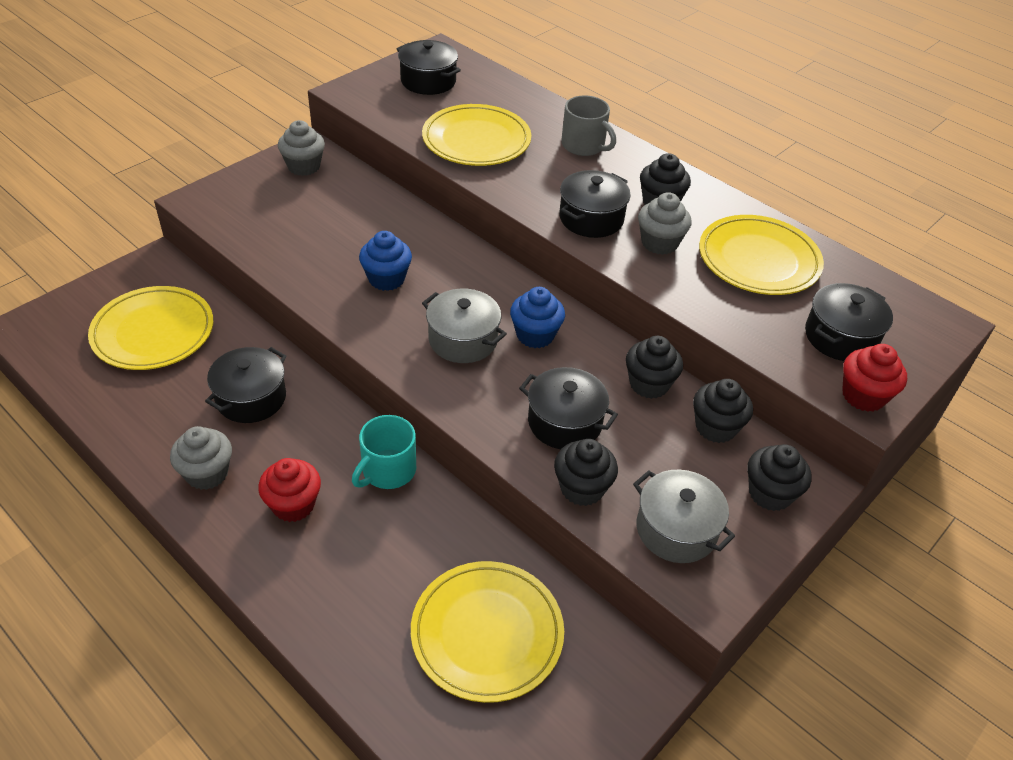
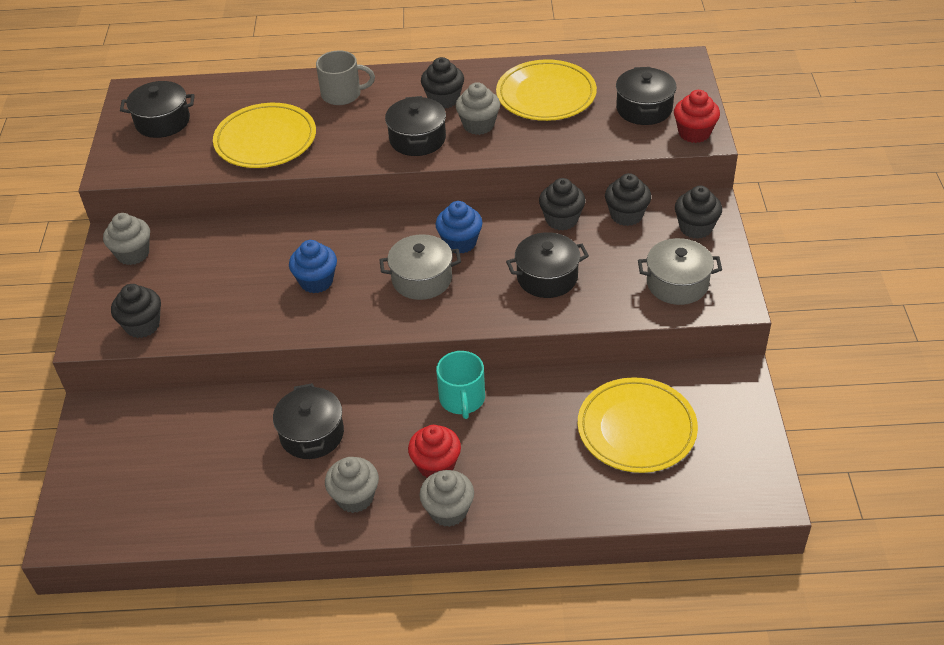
camera: 40 degrees left, 0 degrees up
(153, 332) = (173, 455): yellow plate -> none
(248, 550) = (448, 511): none -> grey cupcake
(582, 488) = (605, 303): black cupcake -> black cupcake (142, 325)

